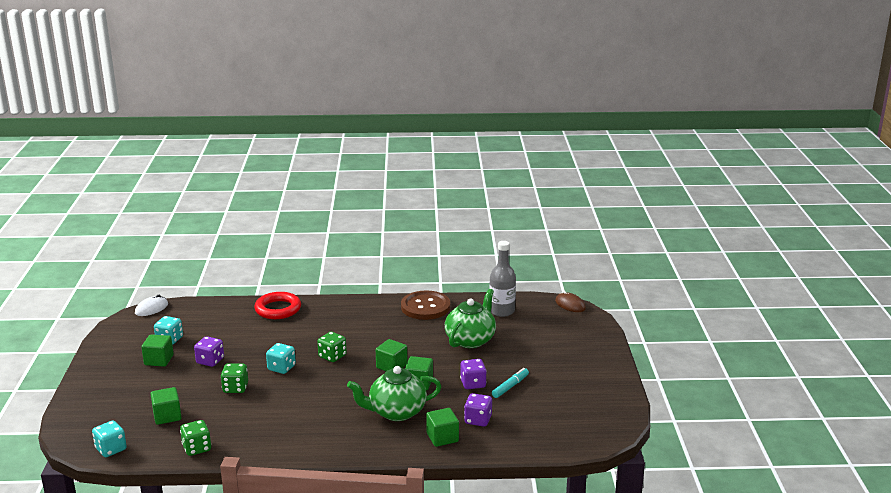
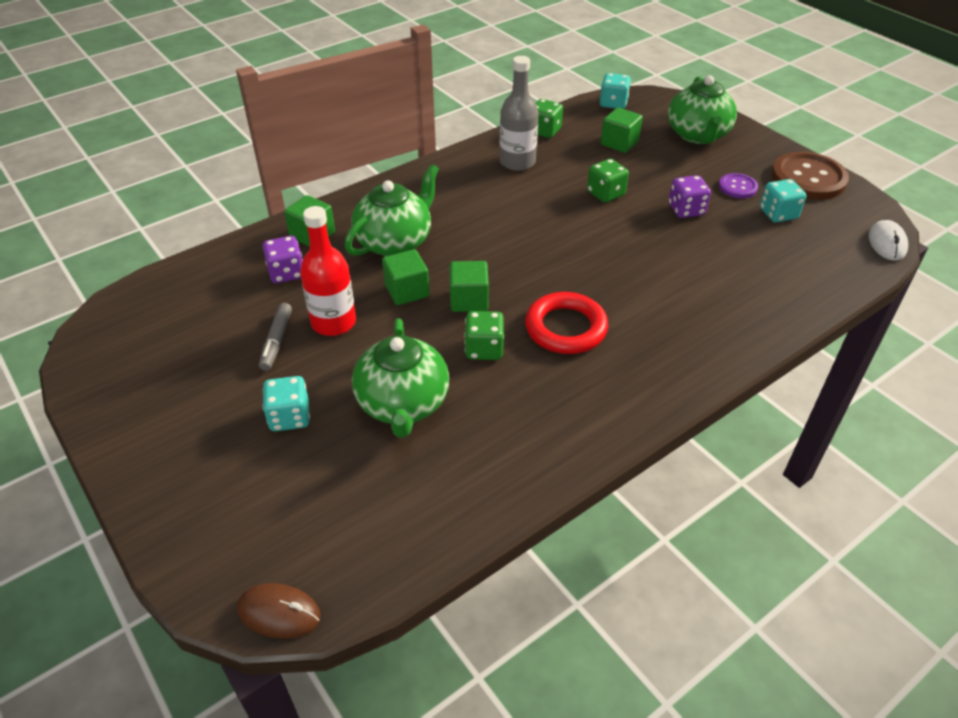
camera: 145 degrees right, 20 degrees up
(111, 399) = (697, 135): none -> green teapot
(159, 360) = (737, 187): green cube -> purple button
(278, 309) = (746, 322): red ring -> red ring (566, 328)
(281, 368) = (596, 237): turquoise dice -> turquoise dice (289, 417)
(332, 356) = (562, 280): green dice -> green dice (484, 349)
(425, 307) = (547, 446): brown button -> brown button (808, 178)
(473, 384) = (333, 322): purple dice -> red bottle
(501, 311) = (405, 509): grey bottle -> grey bottle (517, 162)
(510, 387) = (277, 341): turquoise marker -> grey marker

